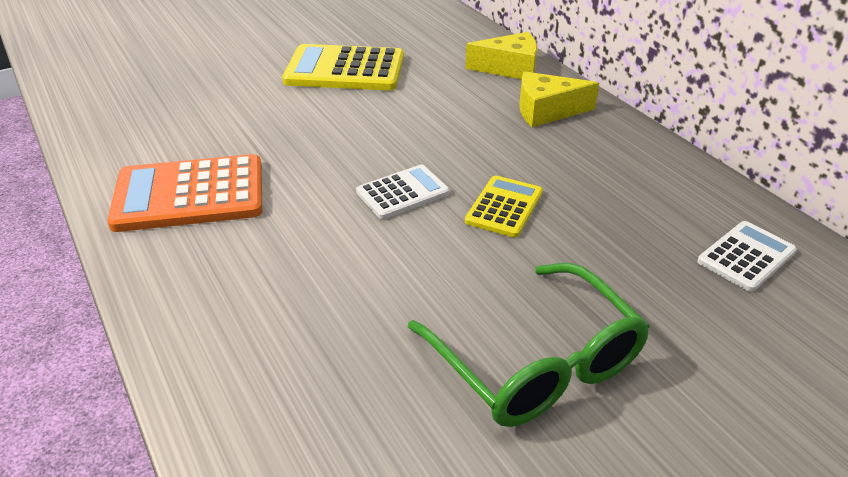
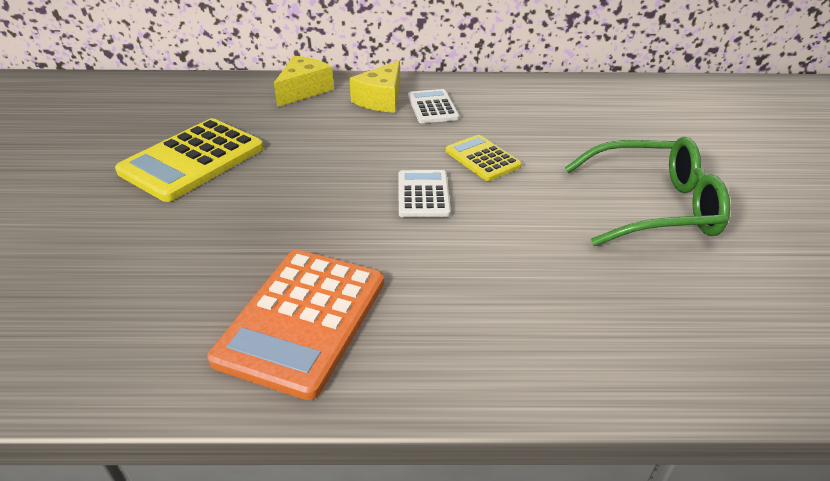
camera: 60 degrees left, 0 degrees up
(746, 256) = (597, 103): white calculator -> white calculator (432, 107)

